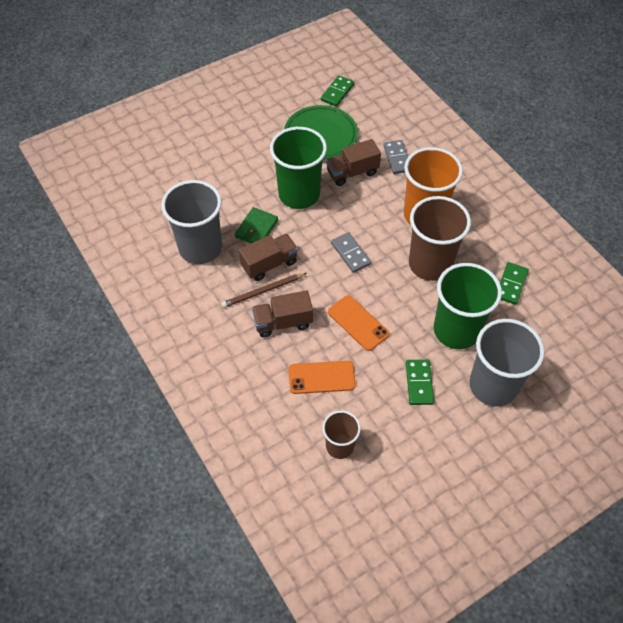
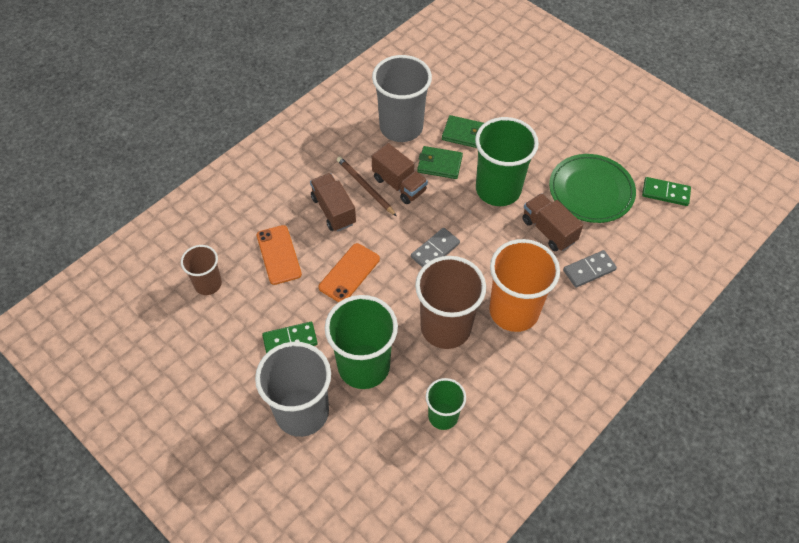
camera: 75 degrees right, 0 degrees up
(227, 202) = (464, 134): none -> green wallet
(511, 284) = (443, 416): green domino -> green cup

